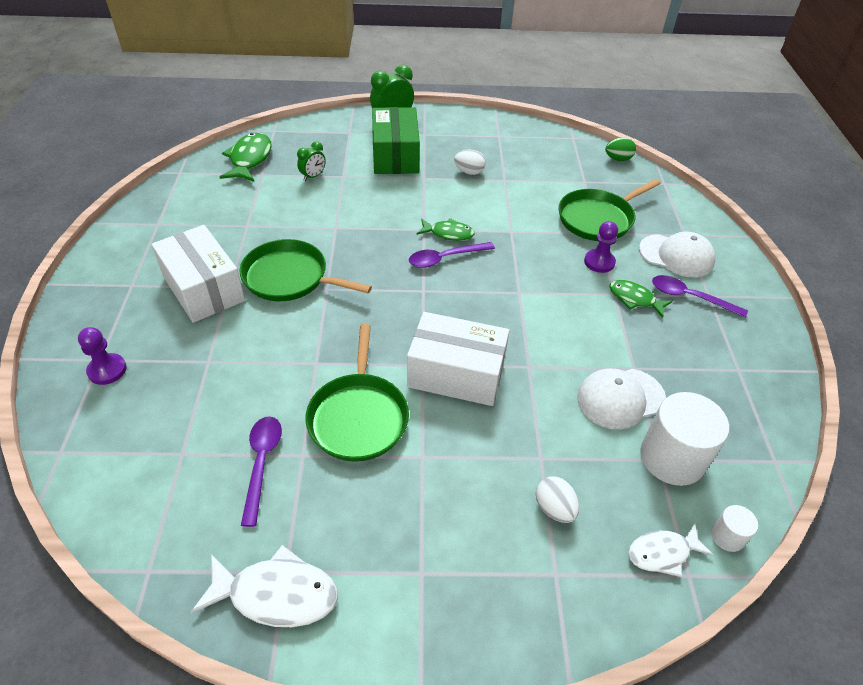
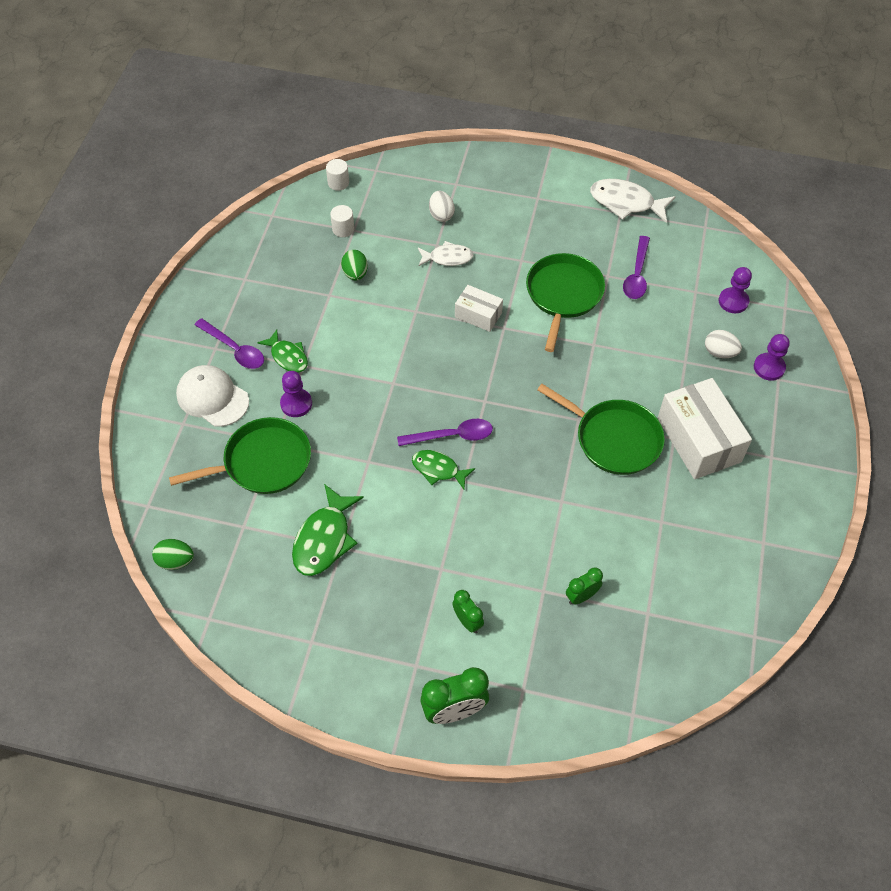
camera: 165 degrees left, 10 degrees up
(131, 448) = (733, 301): none -> purple pawn
(250, 159) = (664, 648): green fish -> green fish (324, 539)
(395, 155) = (467, 621): green box -> green clock
(456, 374) = (478, 315): white box -> white box, size x0.55
(469, 172) = (380, 569): white egg -> white egg (719, 352)
(620, 398) = (355, 274): white cap -> green egg
(662, 553) = (385, 182): white fish -> white fish (447, 258)
(672, 458) = (343, 229): white cylinder -> white cylinder, size x0.47

